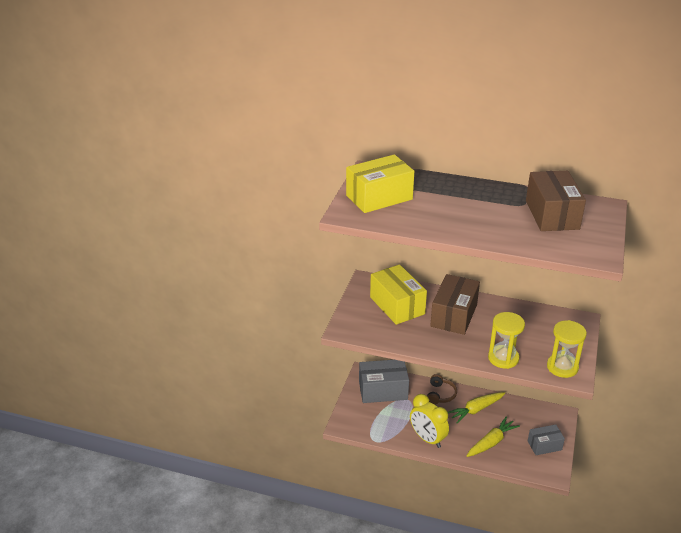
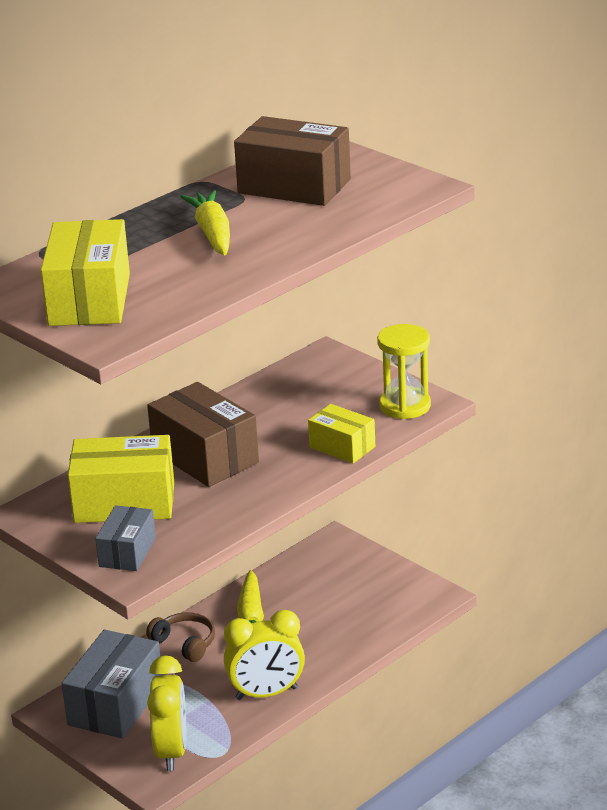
camera: 60 degrees left, 5 degrees down
(365, 423) = (171, 751): none -> yellow clock
(491, 442) = (330, 630): yellow carrot -> yellow carrot (212, 234)
(503, 358) = (342, 447): yellow hourglass -> yellow box
(544, 445) = (378, 581): grey box -> grey box (127, 552)

